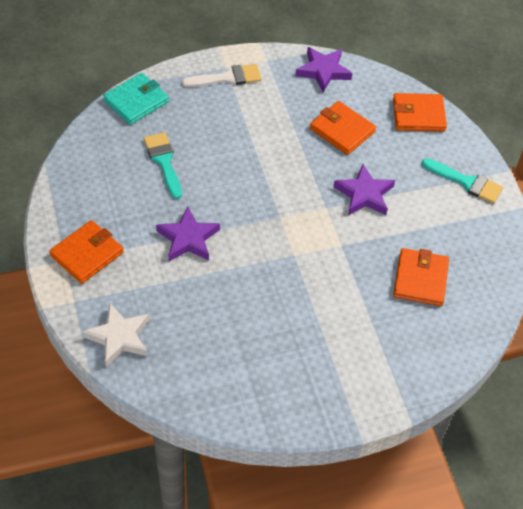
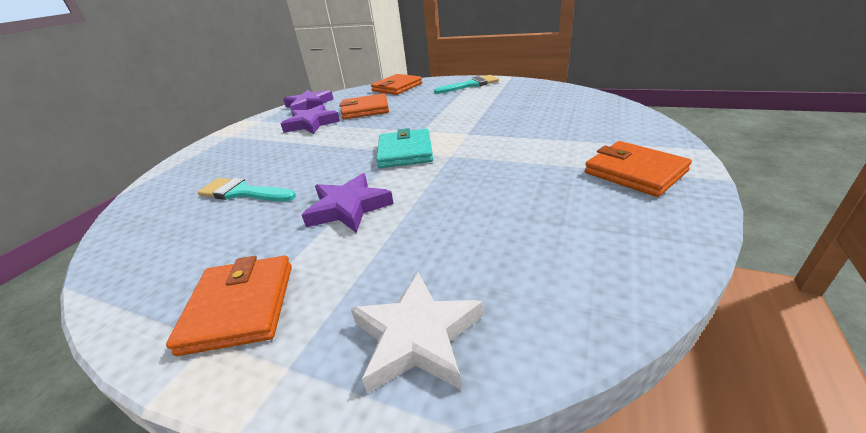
camera: 45 degrees left, 20 degrees down
(136, 101) = (159, 186): turquoise wallet -> turquoise wallet (405, 152)
(227, 78) = (239, 138): white brush -> none
(364, 194) = (432, 114): purple star -> purple star (311, 124)
(420, 279) = (539, 112): orange wallet -> orange wallet (634, 172)

